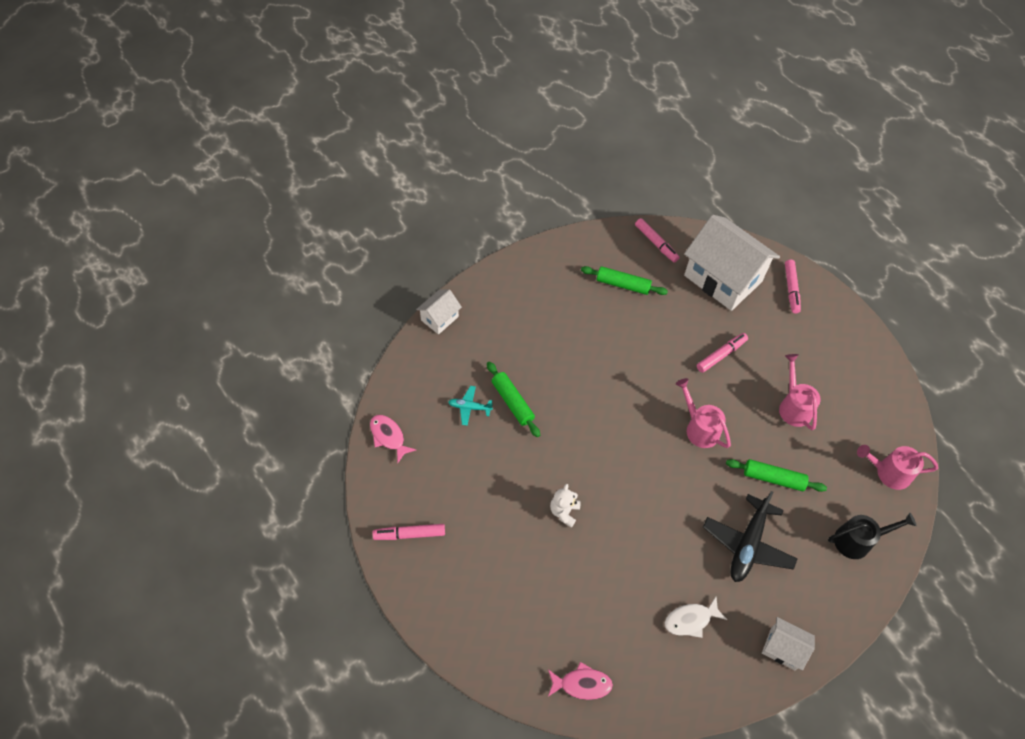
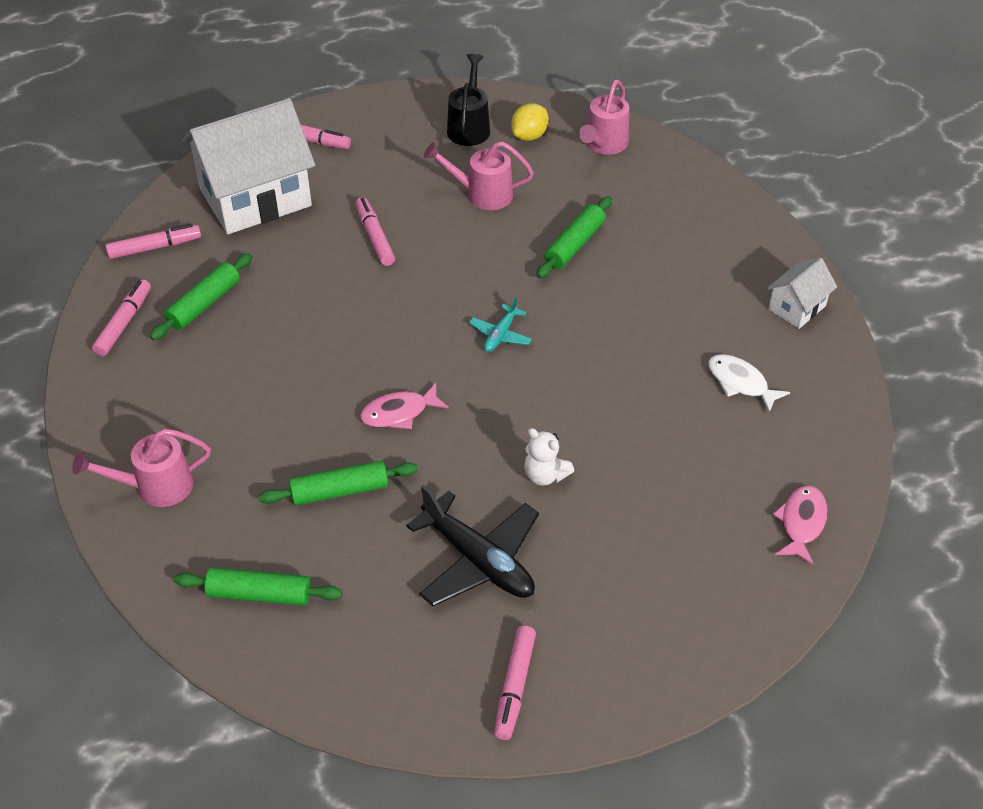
camera: 70 degrees left, 10 degrees down
(388, 437) = (326, 679): pink fish -> pink fish (399, 413)
(431, 386) = (259, 594): none -> green rolling pin
(439, 318) = (134, 551): white house -> none
(469, 407) = (323, 550): turquoise plane -> turquoise plane (500, 335)
(591, 252) = (124, 323): none -> pink marker
(690, 620) = (740, 383): white fish -> white fish turned 135 degrees clockwise
(699, 428) = (474, 292): pink watering can -> pink watering can (155, 487)
(747, 544) = (655, 297): black plane -> black plane (478, 560)
(858, 540) = (680, 198): black watering can -> black watering can (469, 126)
(870, 420) = (529, 136): none -> yellow lemon

